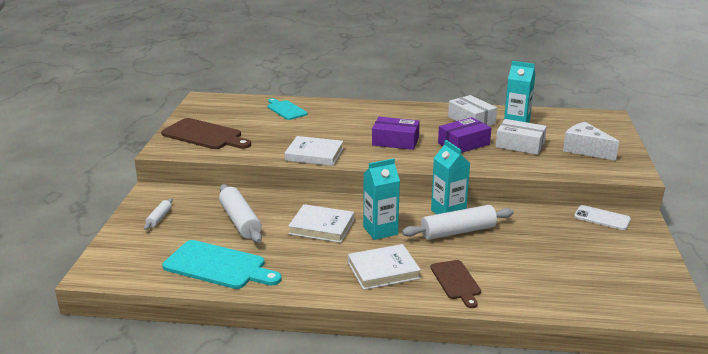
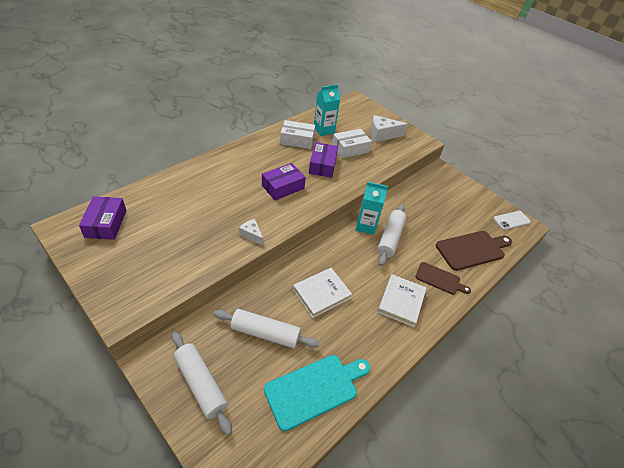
camera: 55 degrees left, 20 degrees up
(159, 218) = (201, 384): white rolling pin -> white rolling pin, size x1.97
(204, 135) = (133, 271): brown cutting board -> brown cutting board (472, 250)
(230, 107) = (106, 223): none -> purple box
(286, 110) = (159, 198): turquoise cutting board -> none
(314, 154) = (252, 235): white book -> white cheese
(380, 231) = (355, 269): turquoise carton -> none
(602, 218) = (428, 180): white phone -> white phone (511, 220)

